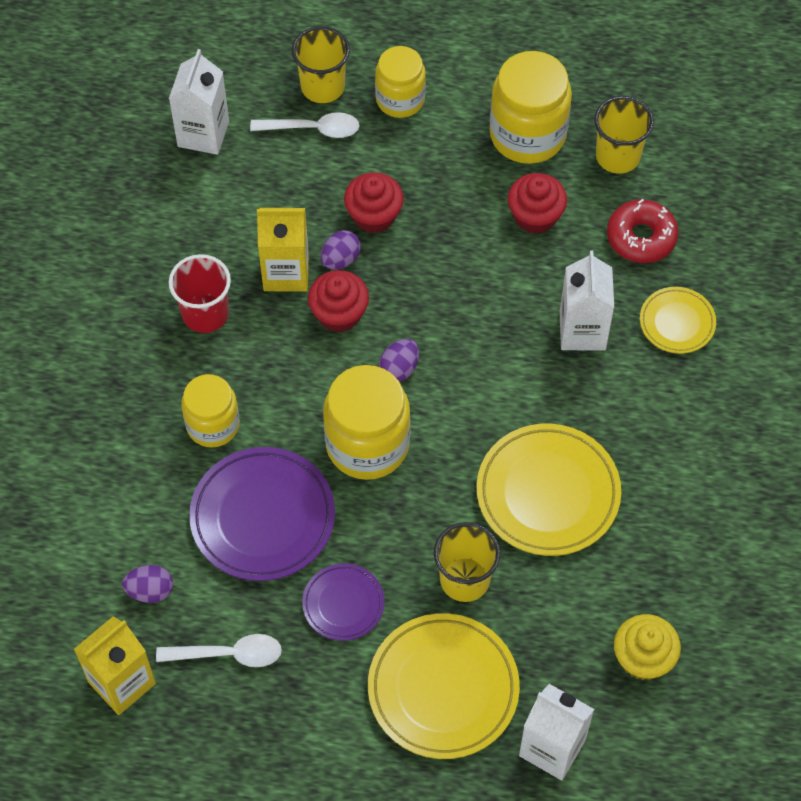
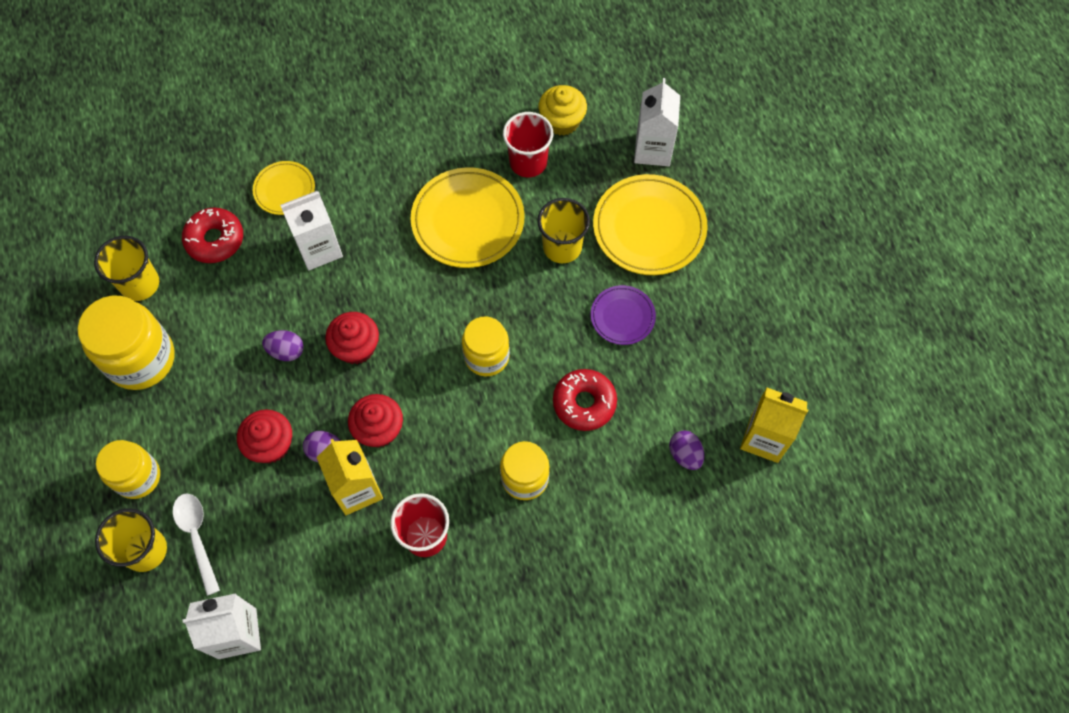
camera: 115 degrees left, 5 degrees up
(228, 654) = (702, 375): white spoon -> none
(262, 517) = (584, 403): purple plate -> red donut
(367, 444) = (486, 356): yellow jar -> yellow jar, size x0.65
(399, 368) = (410, 362): purple egg -> purple egg (286, 351)
(535, 216) = (223, 321): red cupcake -> red cupcake (356, 347)
(599, 592) = (528, 162): none -> red cup

